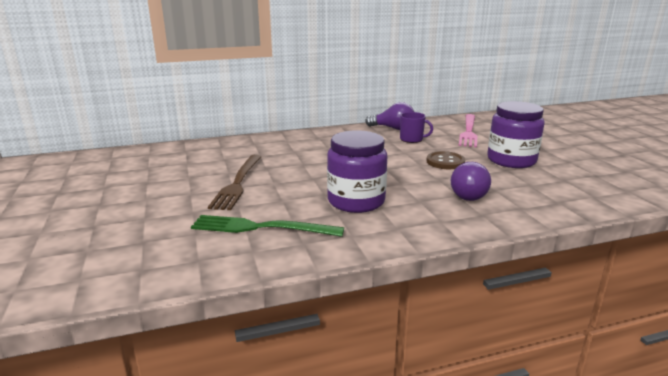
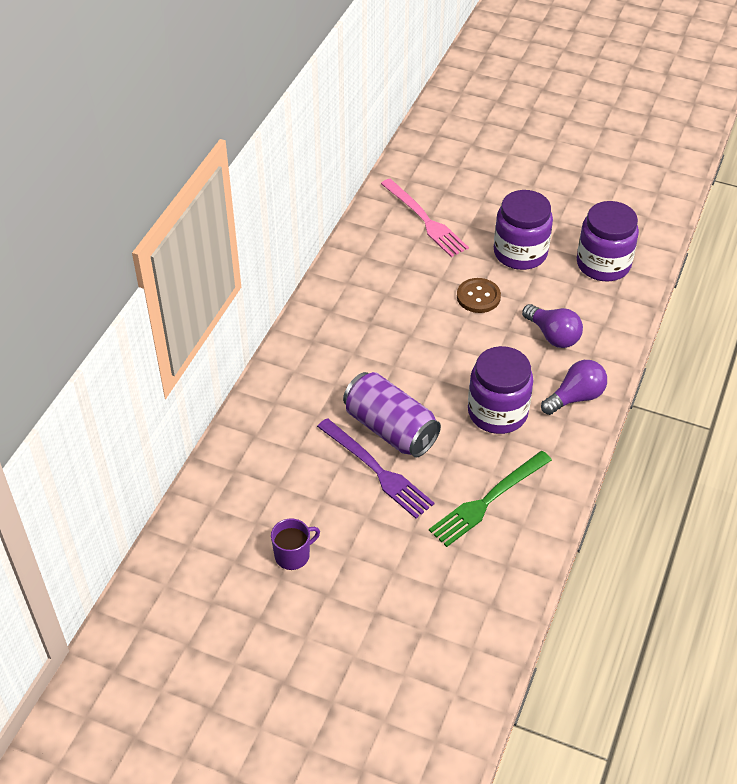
camera: 50 degrees left, 25 degrees up
(238, 183) = (376, 470): brown fork -> purple fork
(281, 175) = (390, 429): none -> purple can
(393, 128) = (352, 266): purple light bulb -> purple light bulb (575, 397)
(412, 139) = (399, 275): purple mug -> purple mug (293, 555)
(574, 187) = (603, 264): none -> purple jar

